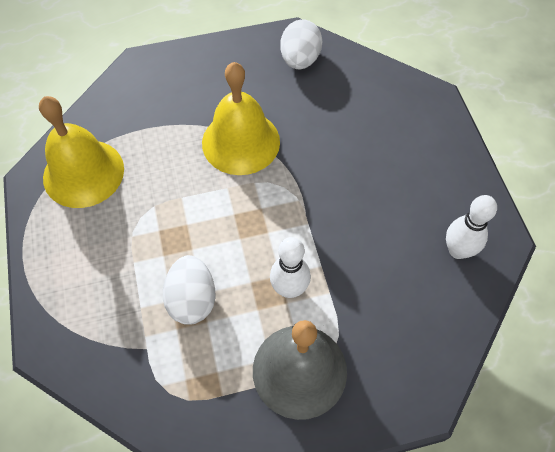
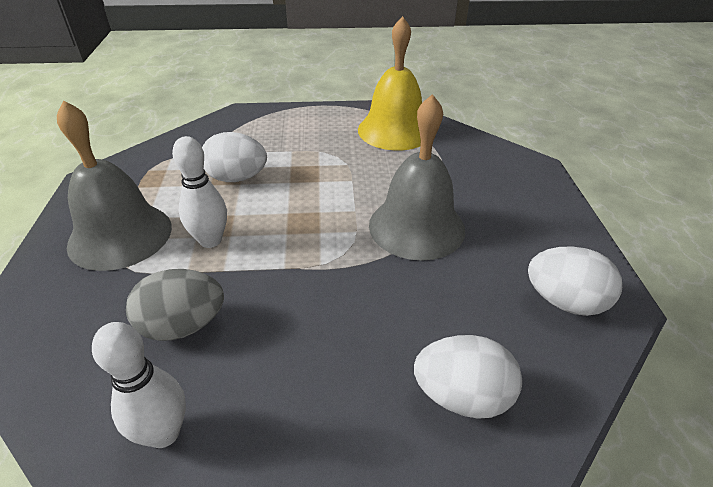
camera: 100 degrees right, 20 degrees down
(241, 142) = (416, 227): yellow bell -> grey bell
(381, 272) = (183, 325): none -> grey egg
(385, 110) = (462, 396): none -> white egg

